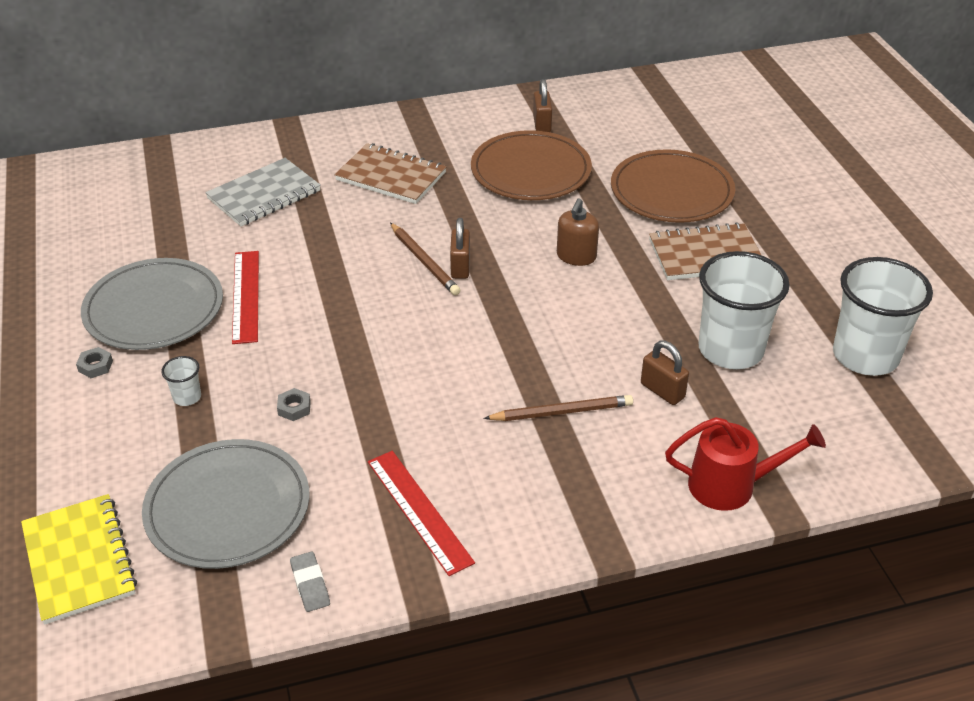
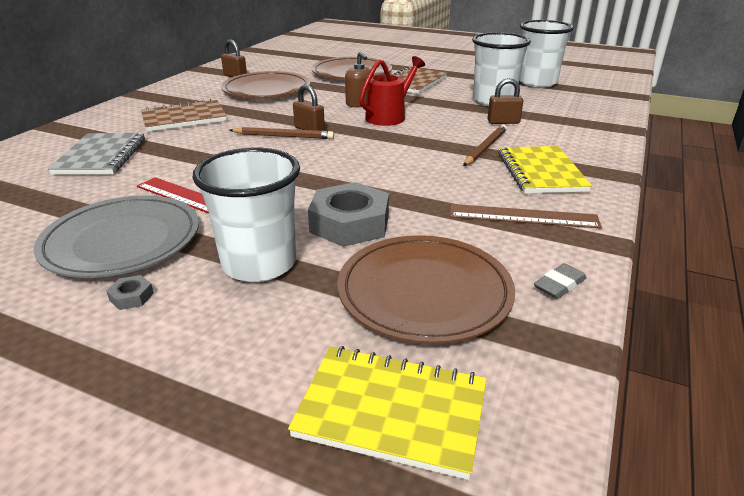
camera: 50 degrees left, 10 degrees down
(187, 397) = (259, 264): white cup -> white cup, size x2.41
(228, 508) = (424, 292): grey plate -> brown plate
(294, 408) = (350, 223): grey nut -> grey nut, size x2.47
(310, 584) = (559, 285): grey eraser -> grey eraser turned 60 degrees counterclockwise
(418, 511) = (523, 216): red ruler -> brown ruler
(542, 482) = (541, 172): none -> yellow notebook
(732, 485) = (599, 132): red watering can -> red watering can (389, 116)

